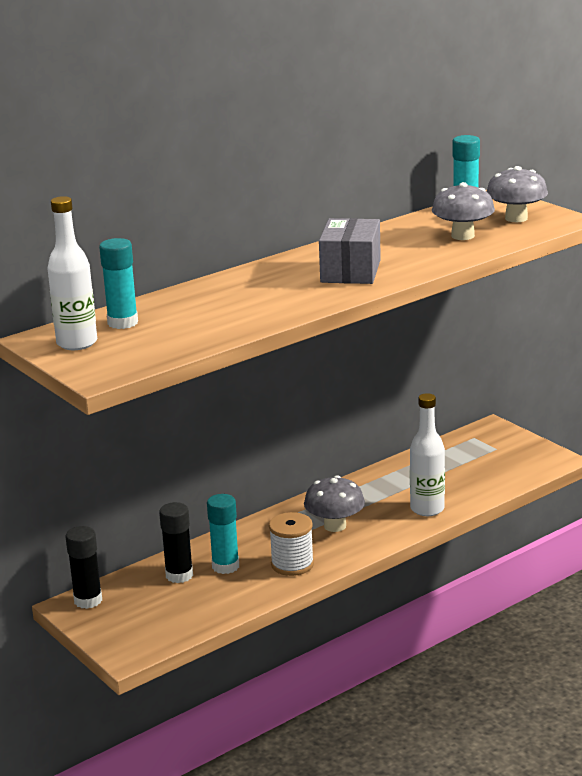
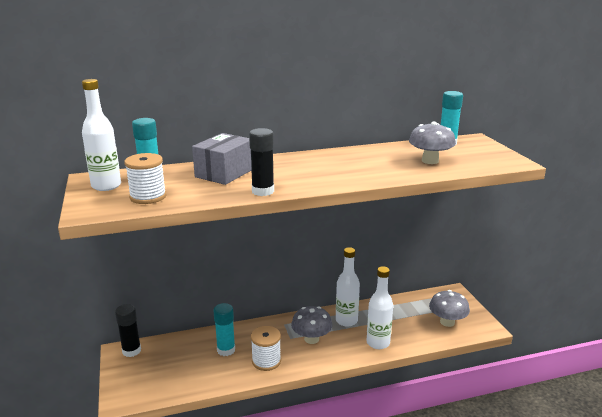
camera: 20 degrees right, 0 degrees up
(153, 344) = (148, 197): none -> white spool
(179, 575) = (195, 348): black glue stick -> black glue stick (263, 191)
(350, 271) = (330, 171): grey box -> grey box (224, 173)
(367, 494) = (346, 320): none -> white bottle
(516, 218) = (478, 155): grey mushroom -> grey mushroom (447, 322)

